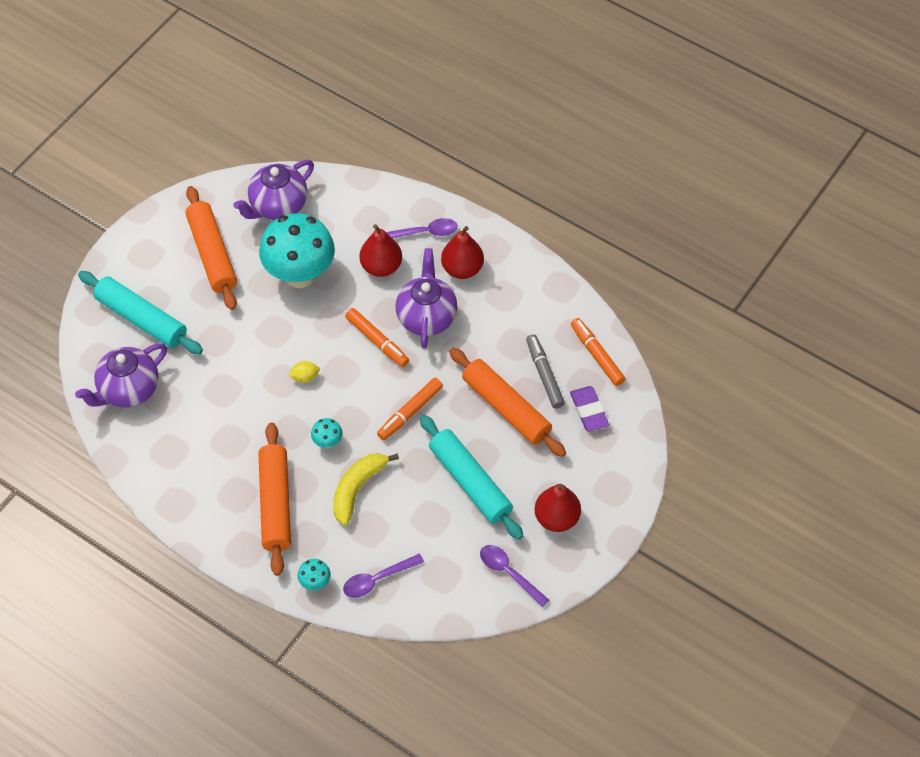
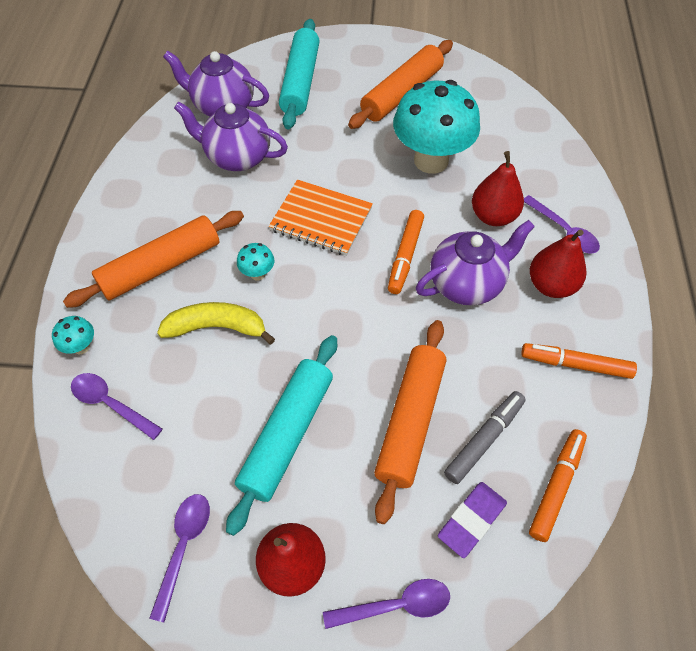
camera: 60 degrees right, 0 degrees up
(277, 206) = (489, 111): purple teapot -> purple teapot (237, 157)
(305, 377) = (321, 219): yellow lemon -> orange notebook
(410, 412) = (340, 328): orange marker -> orange marker (575, 364)
(612, 476) = (395, 605): none -> purple spoon

